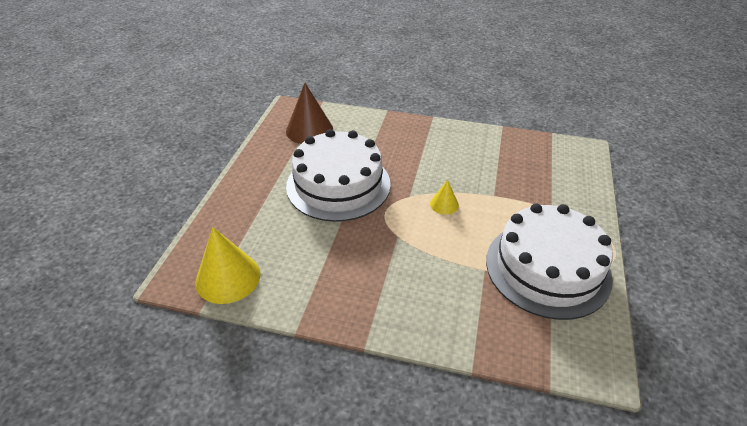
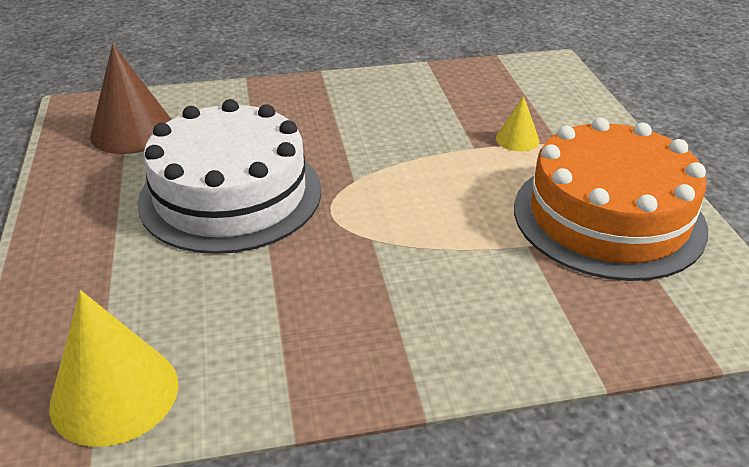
camera: 25 degrees left, 5 degrees down
(444, 204) = (413, 177): yellow cone -> yellow cone (517, 139)
(547, 268) = (608, 217): white cake -> orange cake

